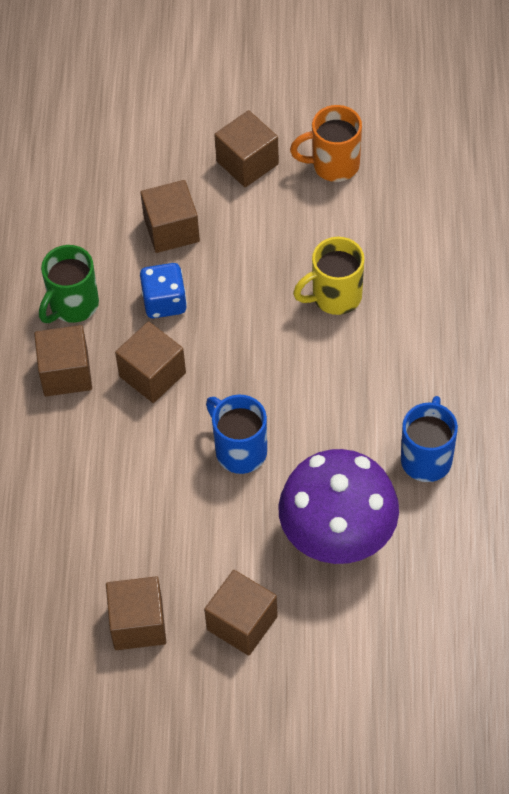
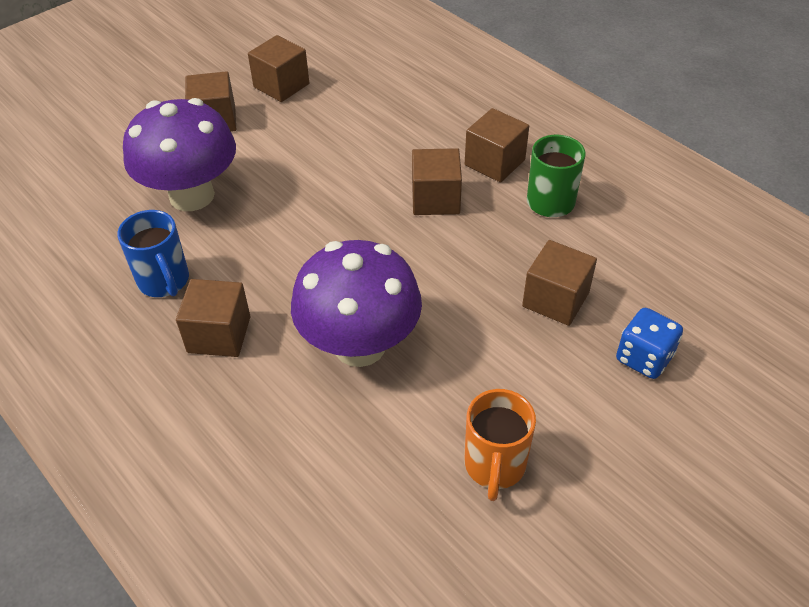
camera: 135 degrees right, 10 degrees down
(164, 302) = (489, 247): blue dice -> blue dice (644, 358)
(239, 450) = (317, 197): blue mug -> none
(247, 162) = (572, 404): brown cube -> brown cube (219, 334)
(333, 165) = (494, 466): orange mug -> orange mug turned 150 degrees clockwise
(335, 296) = (359, 345): yellow mug -> purple mushroom

